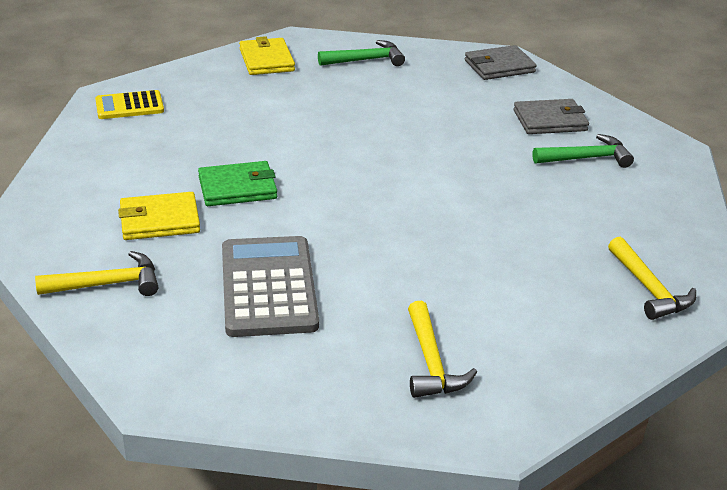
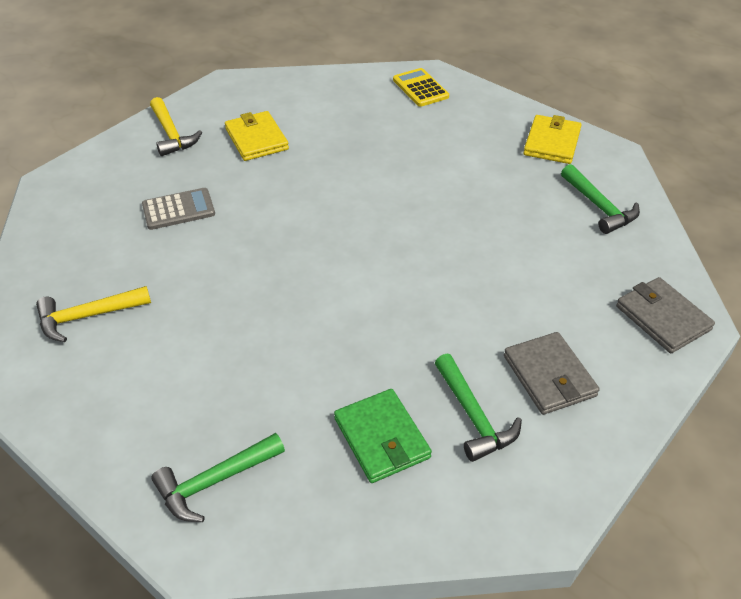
camera: 80 degrees right, 10 degrees up
(238, 188) = (315, 168): green wallet -> green wallet (381, 438)
(266, 60) = (552, 142): yellow wallet -> yellow wallet turned 45 degrees counterclockwise
(269, 287) = (178, 210): grey calculator -> grey calculator, size x0.57
(649, 289) = (214, 482): yellow hammer -> green hammer

